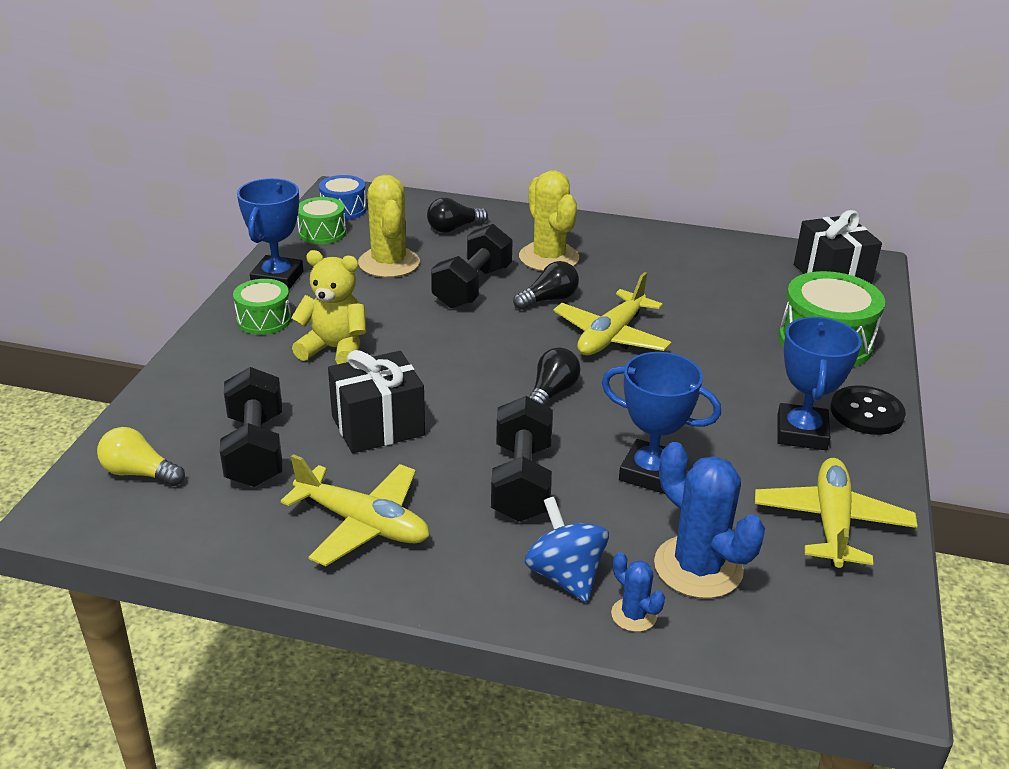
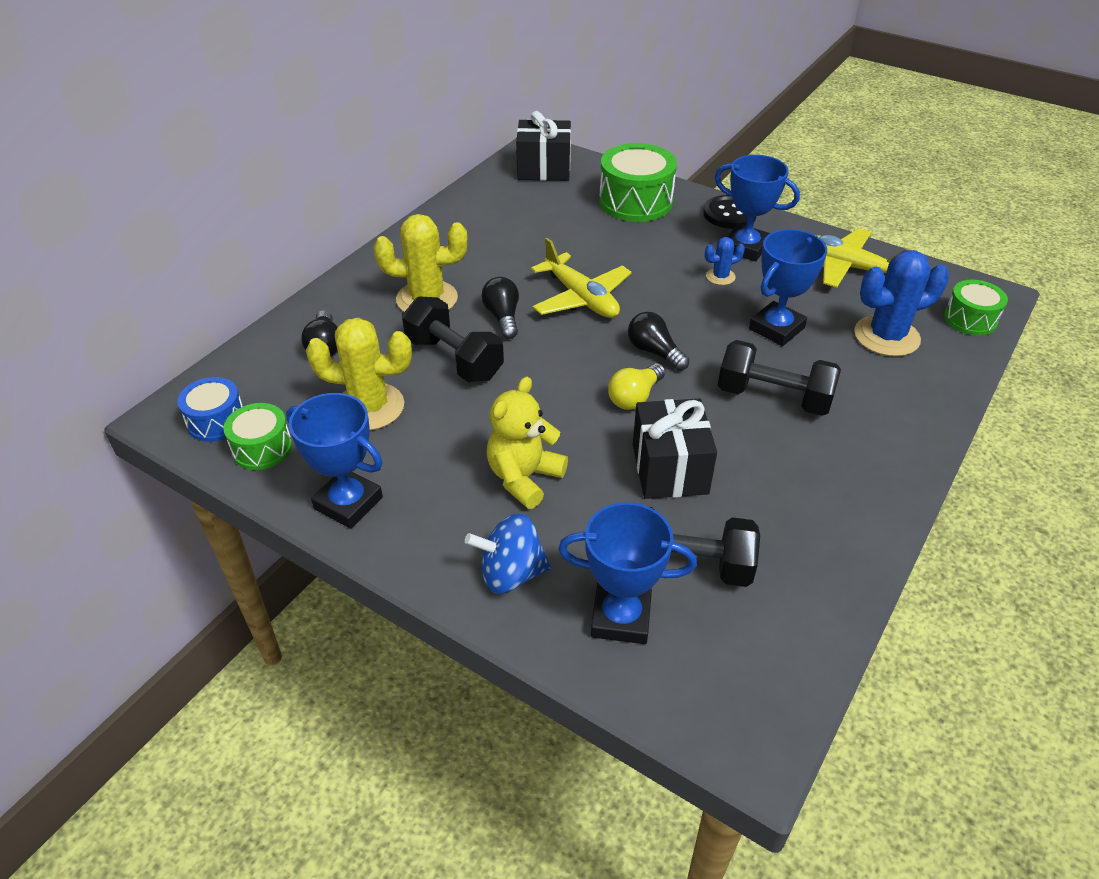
camera: 70 degrees left, 10 degrees up
(139, 473) = (700, 669): yellow light bulb -> yellow light bulb (635, 397)
(187, 423) = (621, 618): none -> blue trophy
(264, 320) = (436, 527): green drum -> green drum (970, 319)
(362, 524) = (812, 504): yellow plane -> none
(565, 575) = (889, 401): blue spinning top -> blue spinning top (511, 574)
(634, 615) = (933, 379): blue cactus -> blue cactus (720, 277)

